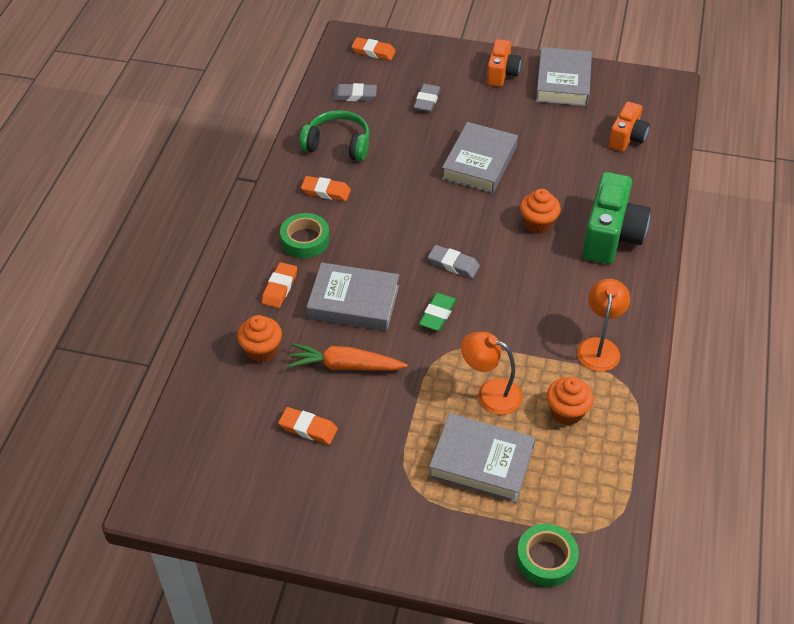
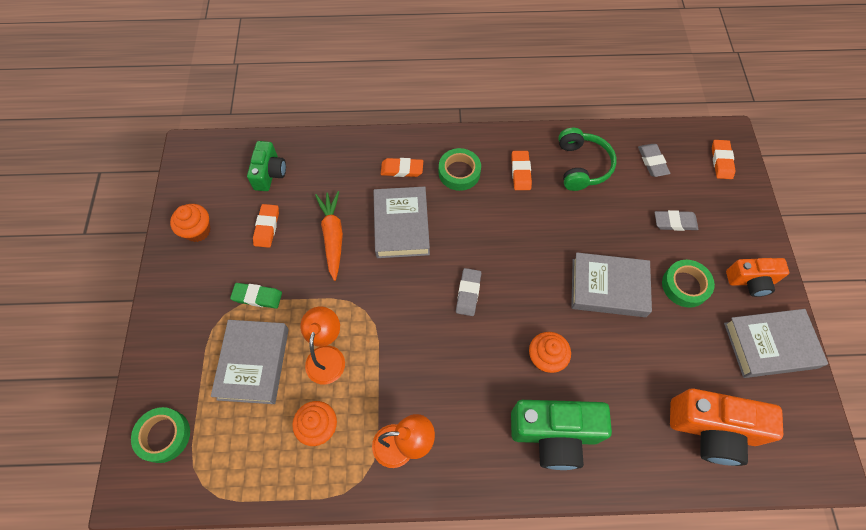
camera: 75 degrees right, 15 degrees up
(230, 416) = (269, 173): none -> green camera
(261, 350) = (335, 175): orange cupcake -> orange cupcake (197, 231)
(437, 314) = (405, 293): green eraser -> green eraser (257, 297)
(493, 114) = (685, 286): none -> green tape
(627, 138) = (712, 429): orange camera -> orange camera, size x1.65

